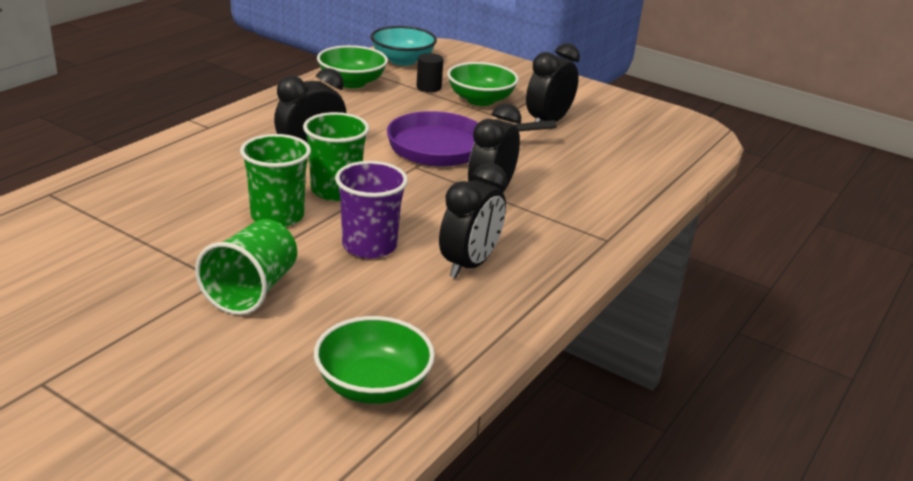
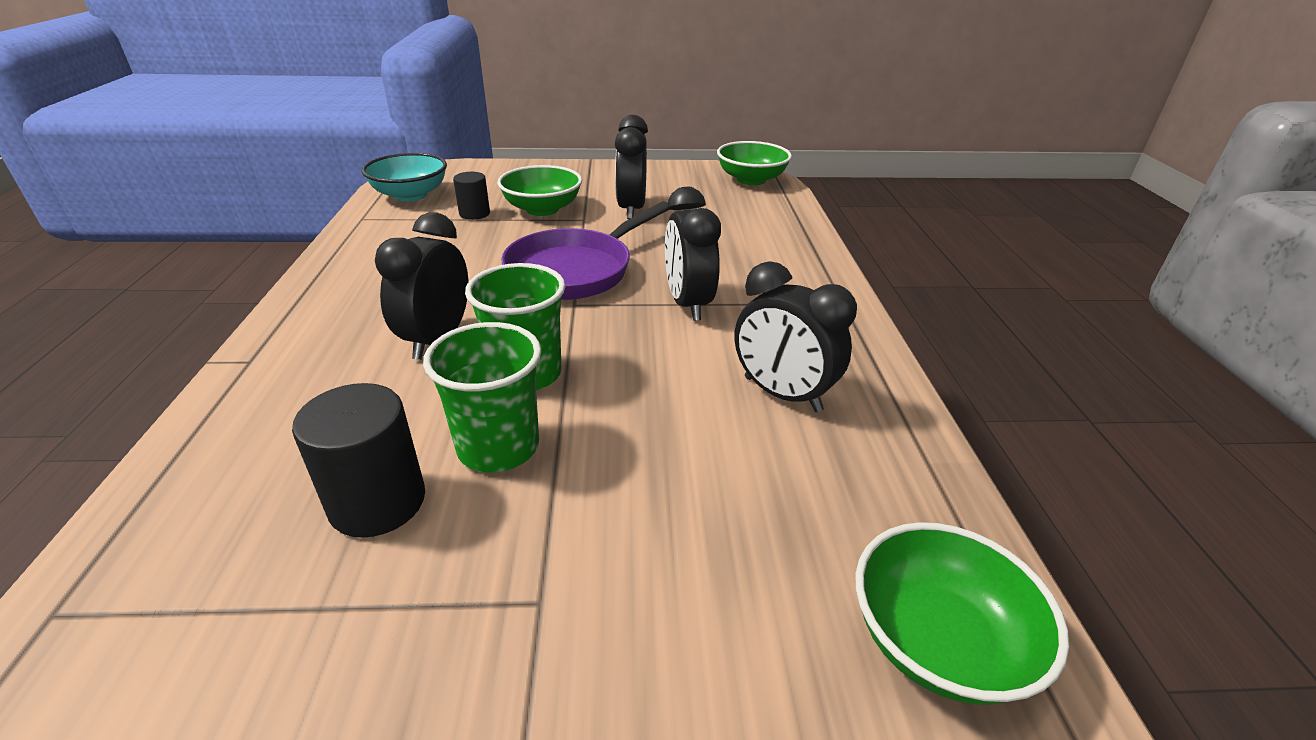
camera: 35 degrees left, 5 degrees up
(198, 212) = (377, 502): none -> black cylinder
(252, 291) = (607, 590): green cup -> none
(352, 82) = (382, 236): green bowl -> green bowl (751, 180)
(369, 246) = (657, 428): purple cup -> none
(469, 265) = (782, 394): black clock -> black clock turned 135 degrees clockwise

